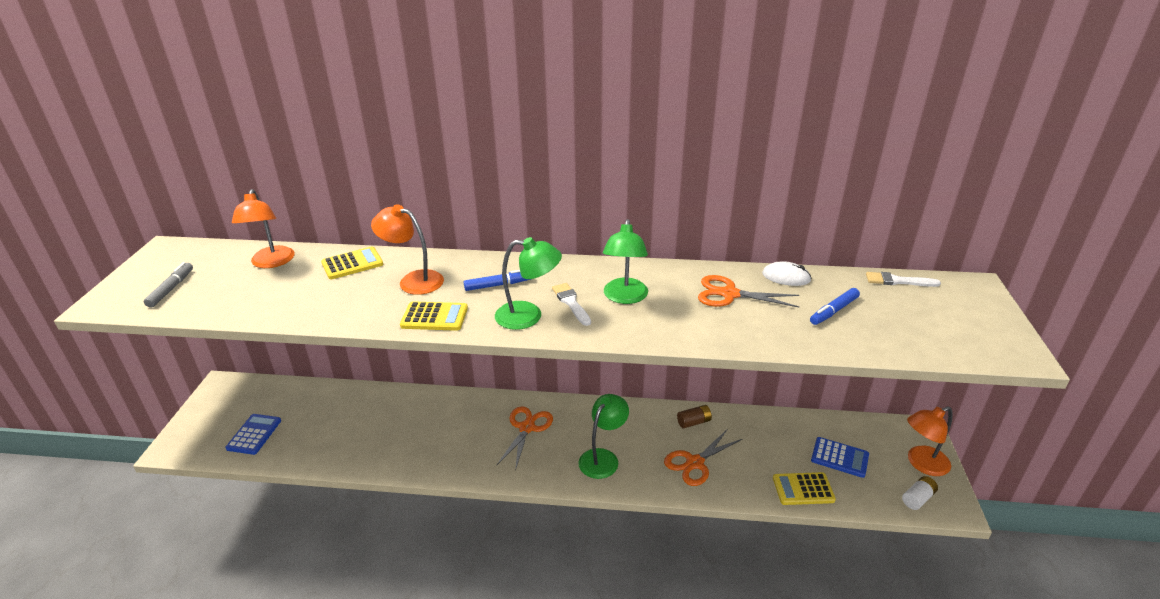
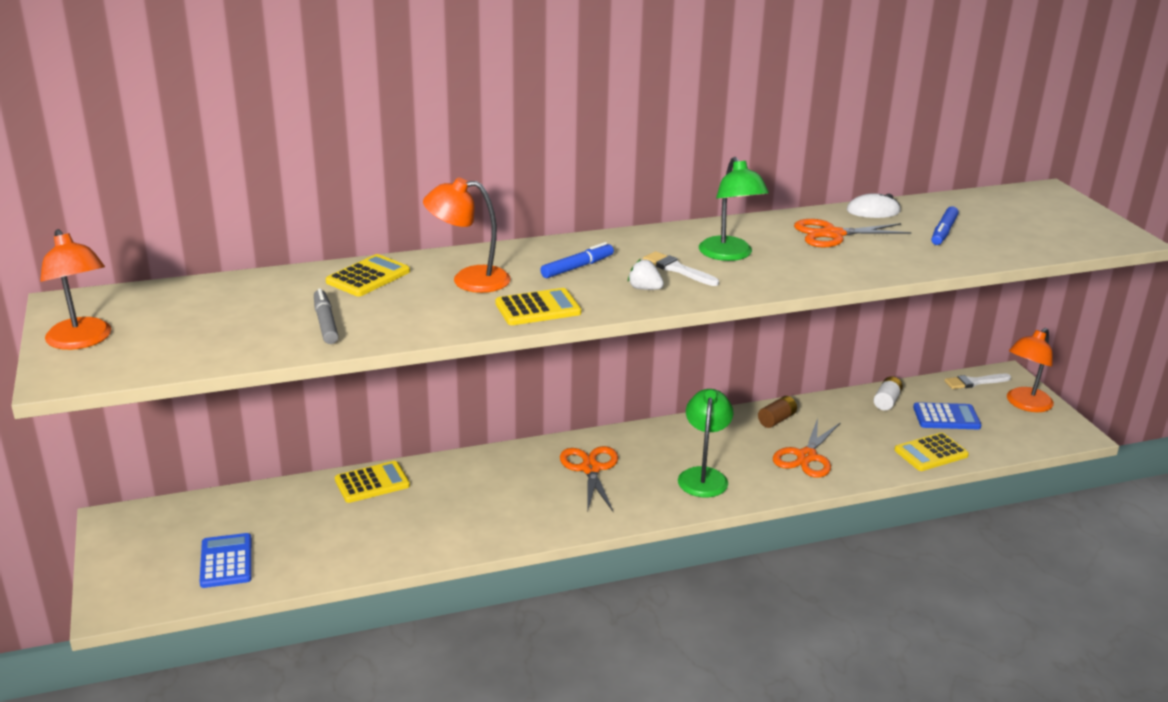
camera: 25 degrees left, 5 degrees down
(171, 289) = (146, 343): grey marker -> grey marker (325, 323)
(271, 262) = (253, 293): orange lamp -> orange lamp (82, 341)
(380, 399) = (372, 483): none -> yellow calculator
(528, 316) = (644, 289): green lamp -> white strawberry
(898, 281) = (978, 198): white brush -> white brush (974, 382)
(917, 498) = (1040, 434): white battery -> white battery (886, 401)

